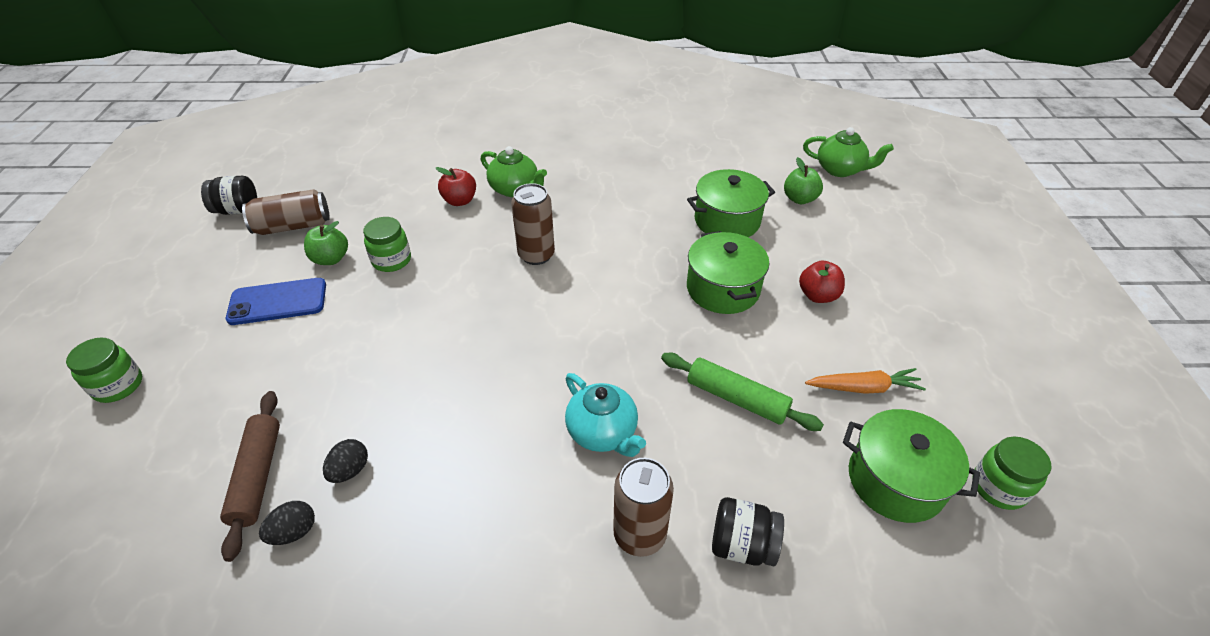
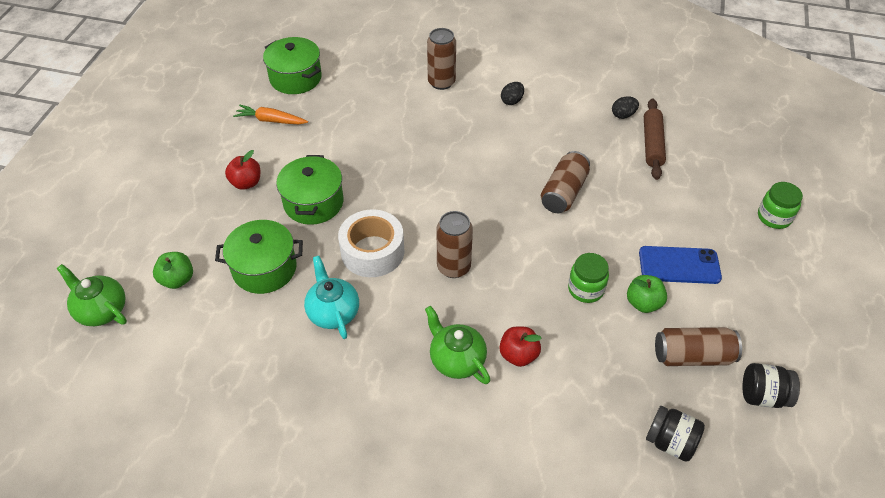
camera: 165 degrees left, 5 degrees up
(350, 470) = (597, 137): black egg -> black egg (512, 101)
(411, 363) = (564, 193): none -> brown can
(603, 432) = (444, 128): turquoise teapot -> turquoise teapot (333, 312)
(628, 253) = (372, 251): none -> white tape
(736, 398) = (353, 129): green rolling pin -> none
(742, 545) = (392, 70): black jar -> black jar (670, 442)
(998, 487) = (246, 66): green jar -> none

